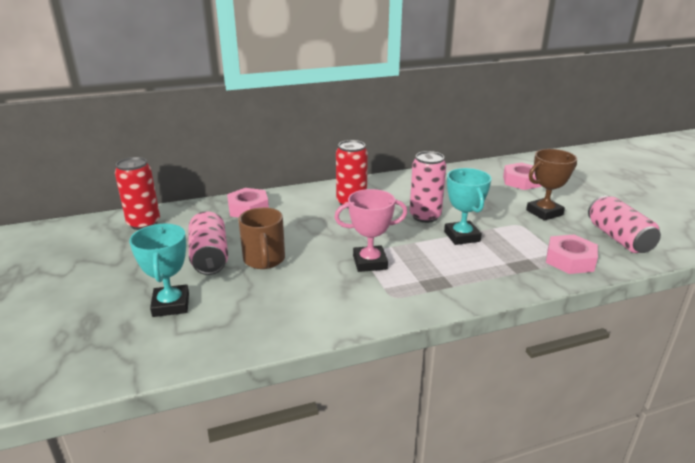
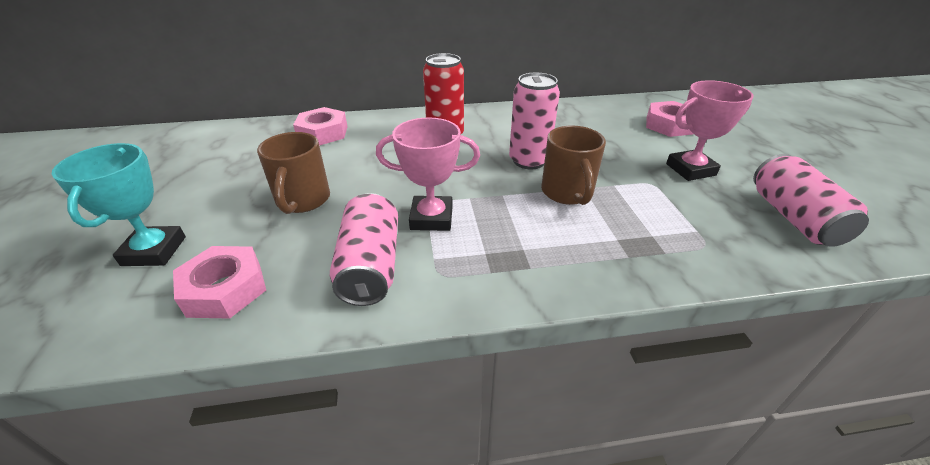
camera: 10 degrees right, 10 degrees up
(144, 223) = (199, 140): red can -> none
(210, 257) = (242, 189): pink can -> pink can (370, 265)
(461, 236) = (567, 193): turquoise trophy -> brown mug
(544, 212) = (690, 169): brown trophy -> pink trophy
(570, 260) = (714, 245): pink nut -> pink nut (225, 289)

